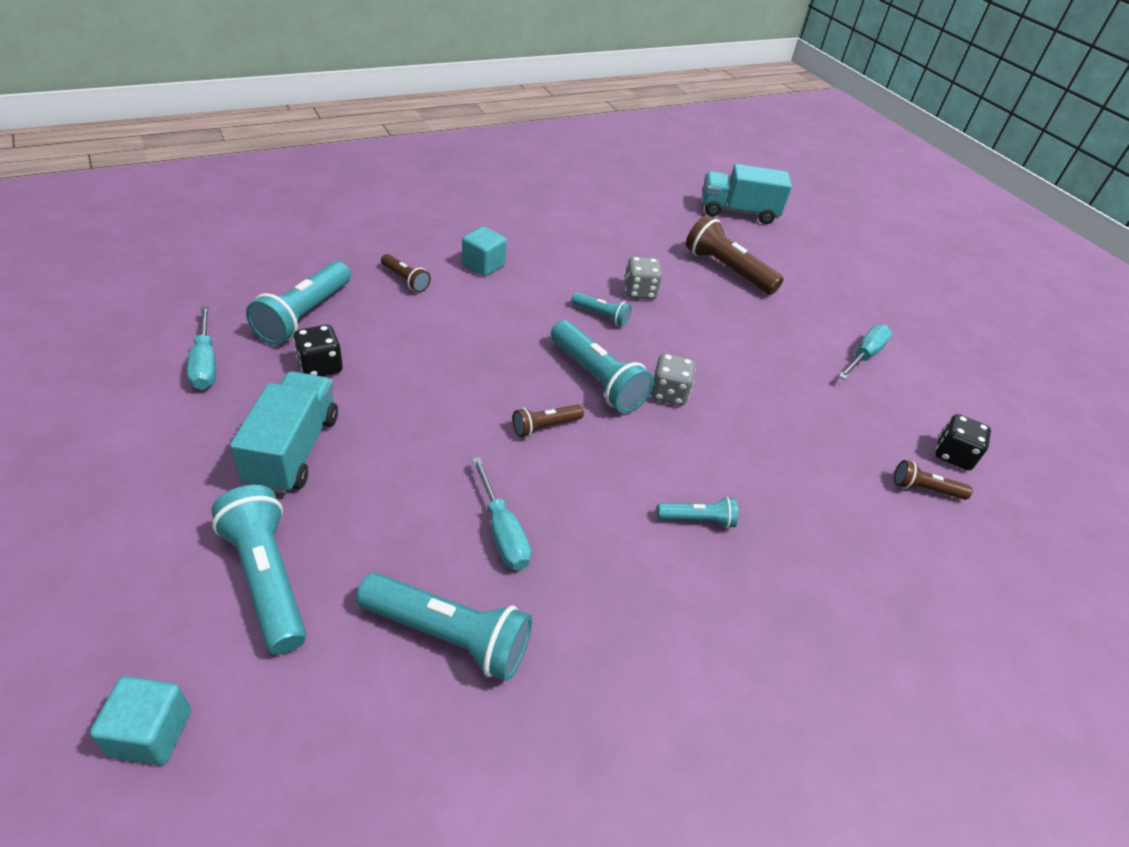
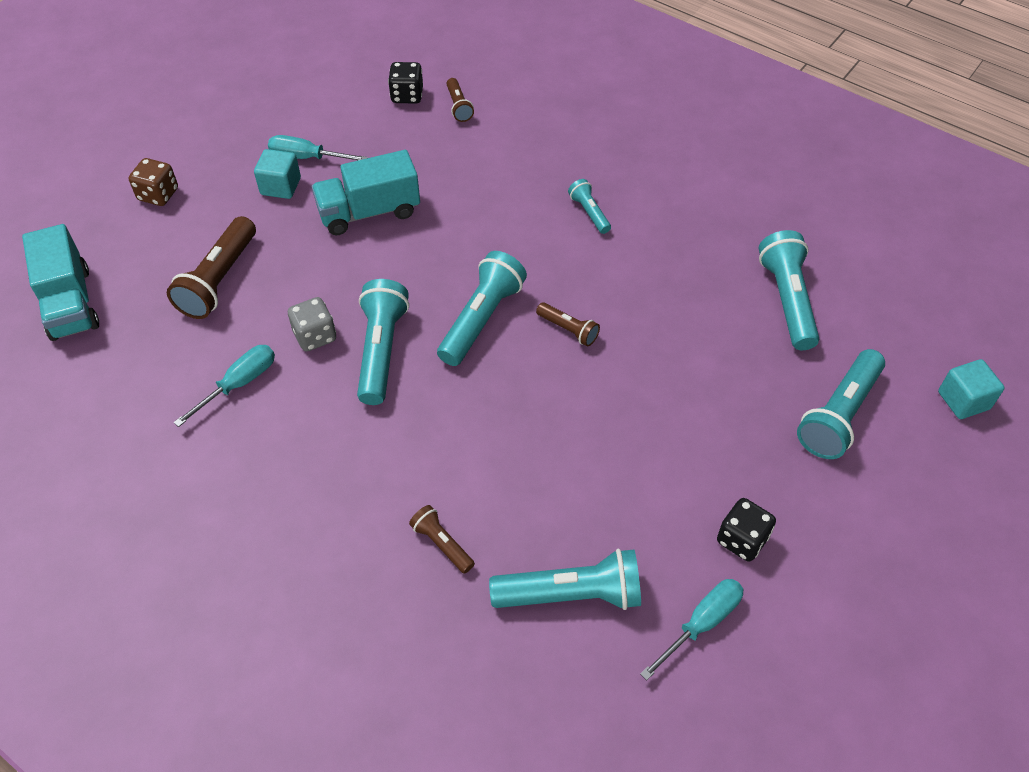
camera: 110 degrees left, 10 degrees up
(293, 450) = (732, 478): turquoise truck -> turquoise truck (369, 212)
(320, 366) = (629, 527): black dice -> black dice (742, 539)
(405, 280) = (442, 544): brown flashlight -> brown flashlight turned 60 degrees counterclockwise
(483, 265) = (360, 488): turquoise cube -> turquoise cube (280, 186)
(502, 532) = (691, 310): turquoise screwdriver -> turquoise screwdriver (239, 384)
(601, 316) = (381, 350): turquoise flashlight -> turquoise flashlight, size x1.88
(668, 393) = (462, 267): grey dice -> none
(840, 271) = (158, 194): none -> brown dice

